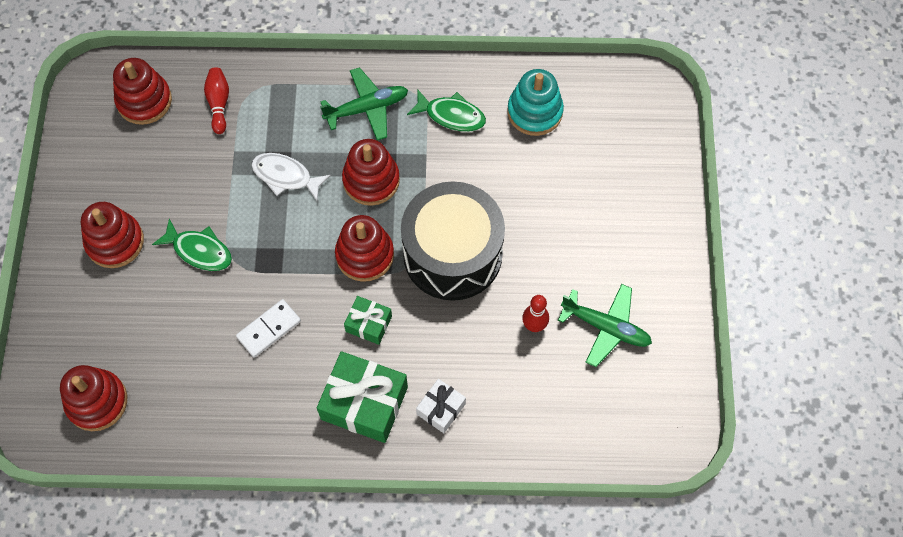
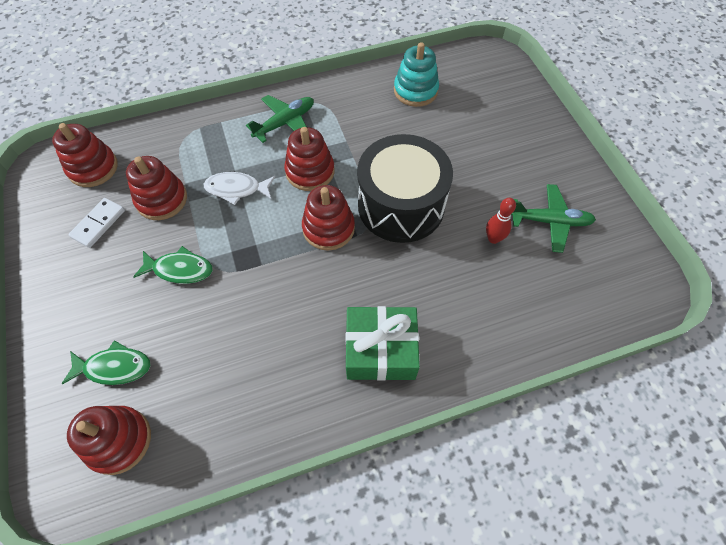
camera: 20 degrees left, 5 degrees down
(115, 242) = (97, 286): red stacking toy -> red stacking toy (162, 199)
(219, 103) = (160, 152): red bowling pin -> none
(269, 329) = (267, 315): white domino -> white domino (98, 224)
(368, 324) = (355, 282): green gift -> none
(441, 409) = (450, 332): white gift -> none
(451, 115) = (354, 110): green fish -> green fish (114, 367)

